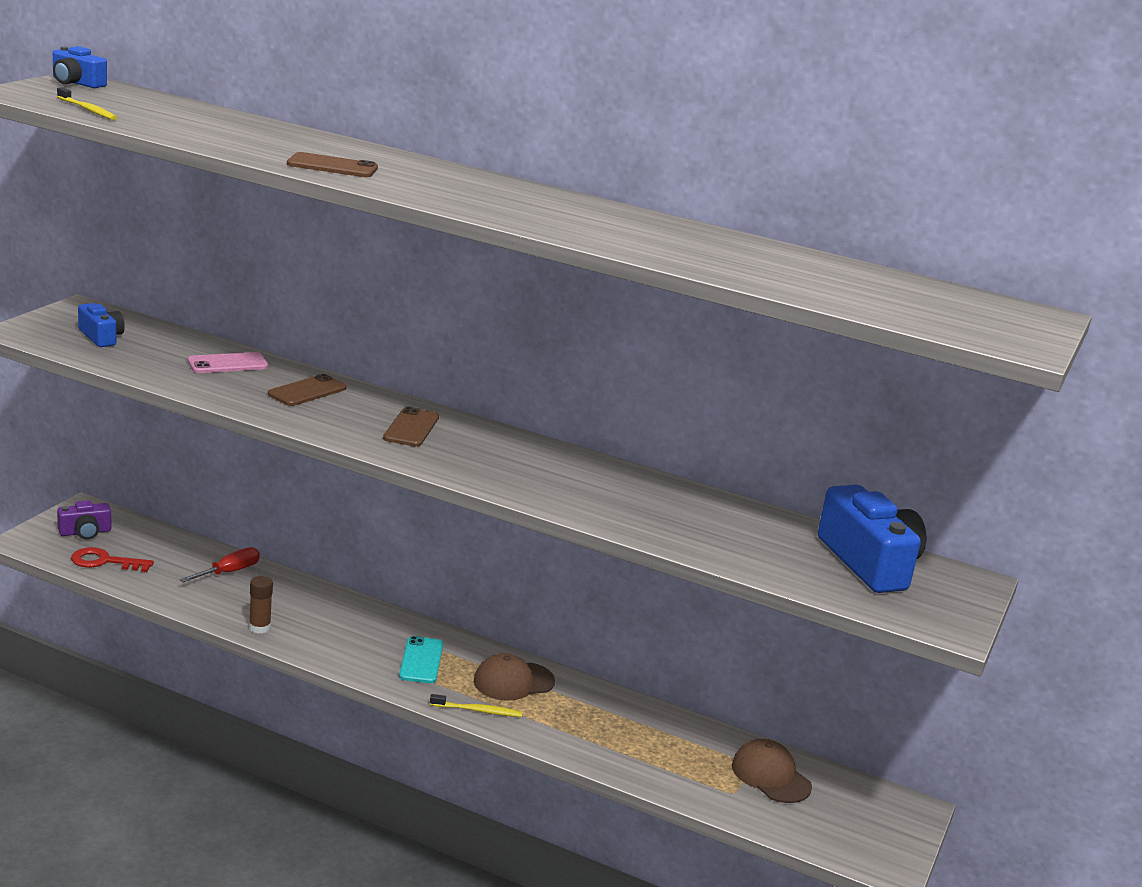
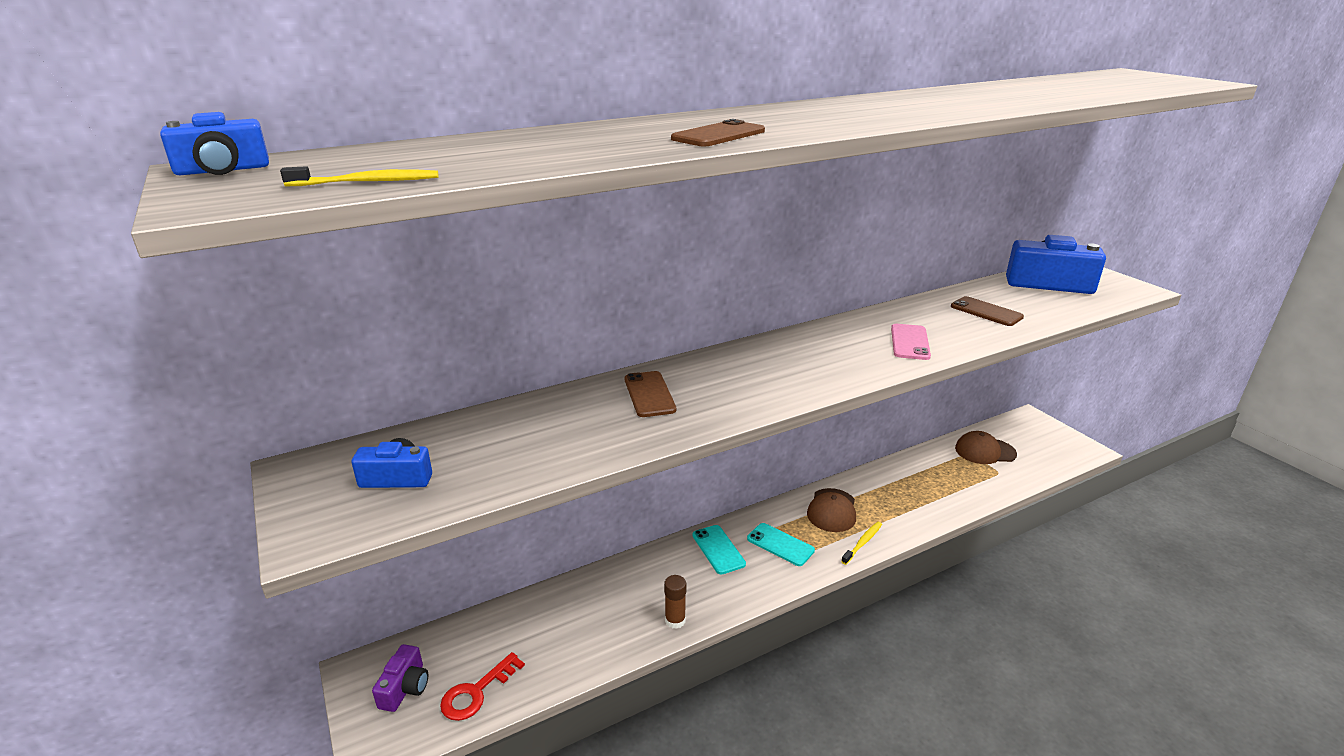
camera: 50 degrees left, 5 degrees up
(228, 364) = (549, 418): pink phone -> pink phone (910, 342)
(229, 572) = (569, 605): red screwdriver -> none
(376, 627) = (718, 549): none -> turquoise phone
(411, 428) = (761, 368): brown phone -> brown phone (986, 312)

